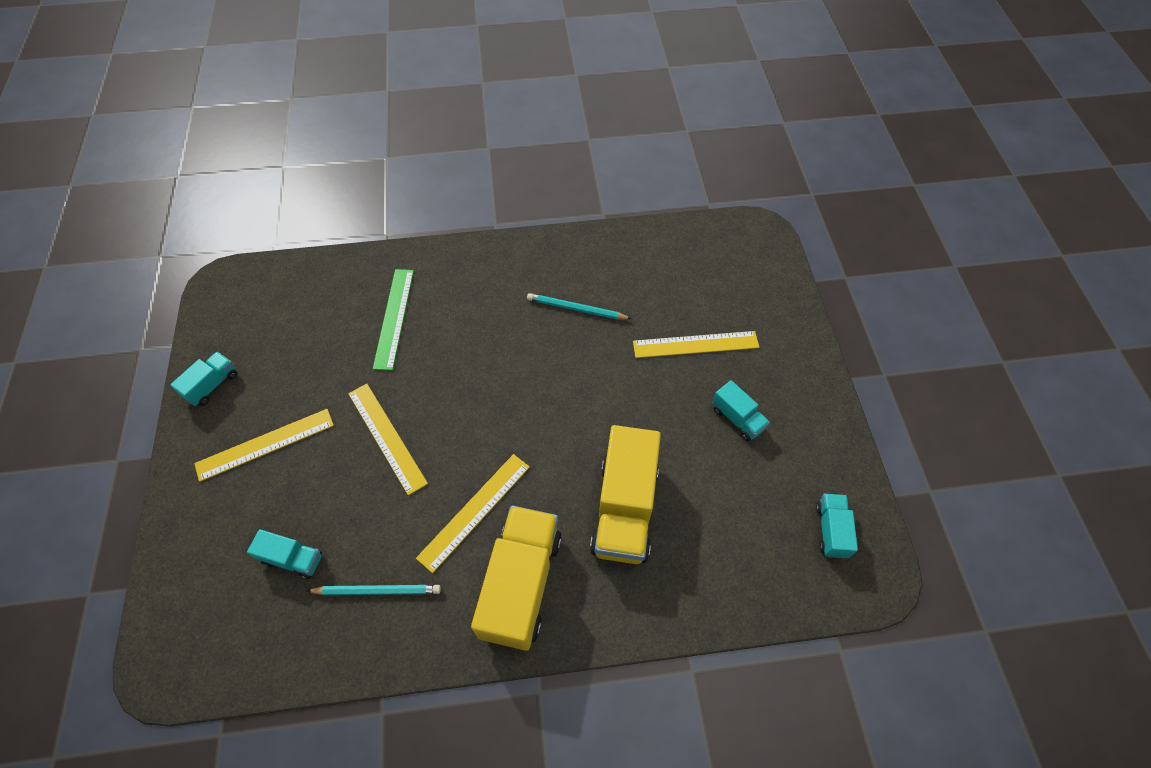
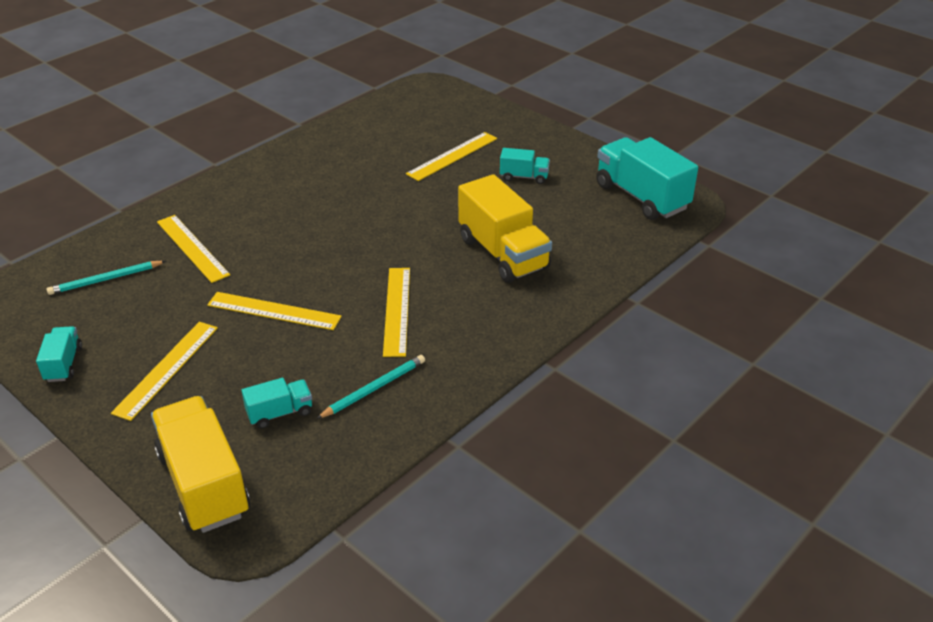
camera: 40 degrees left, 20 degrees down
(394, 318) = (192, 248): green ruler -> yellow ruler
(521, 584) = (478, 325): yellow truck -> yellow truck (204, 484)
(576, 309) = (342, 177): turquoise pencil -> turquoise pencil (105, 280)
(831, 530) = (641, 197): turquoise truck -> turquoise truck, size x2.02

